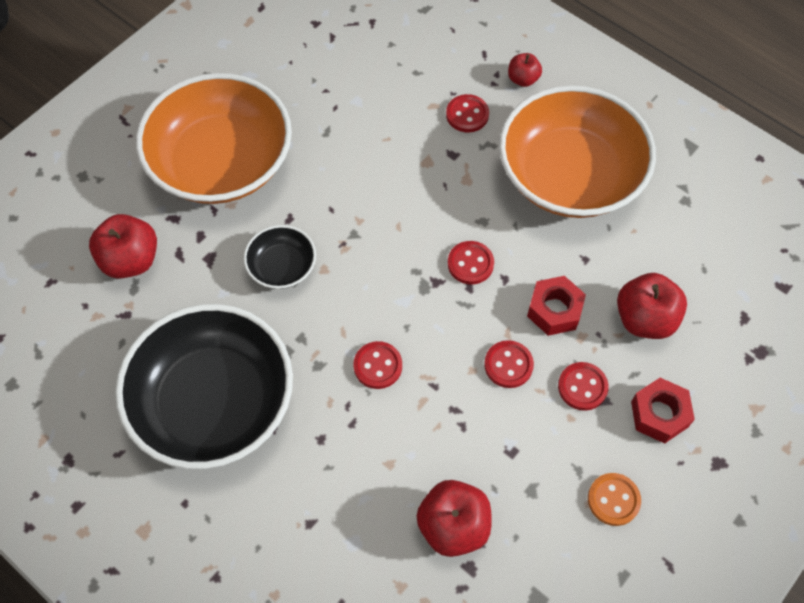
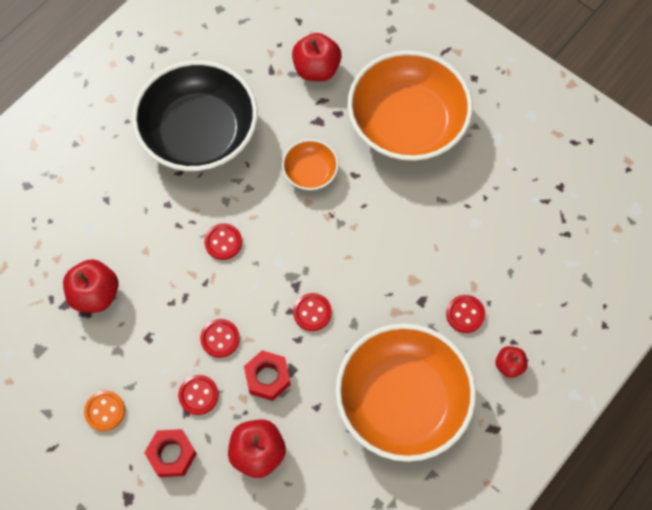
camera: 90 degrees right, 5 degrees up
(282, 267) = (310, 172): black bowl -> orange bowl

